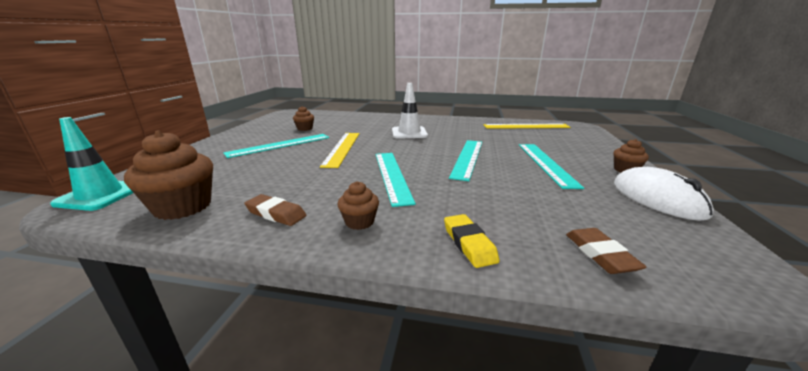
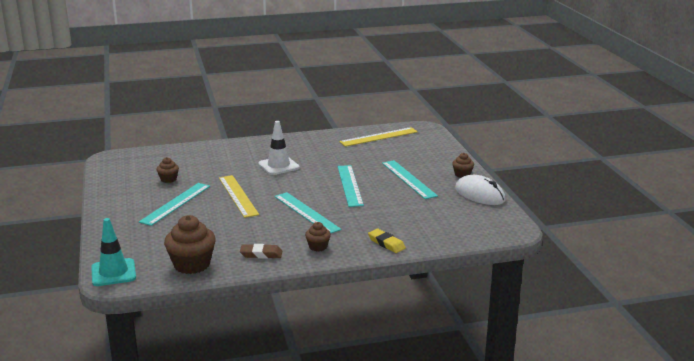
camera: 25 degrees left, 0 degrees up
(600, 254) = (450, 234): brown eraser -> none

